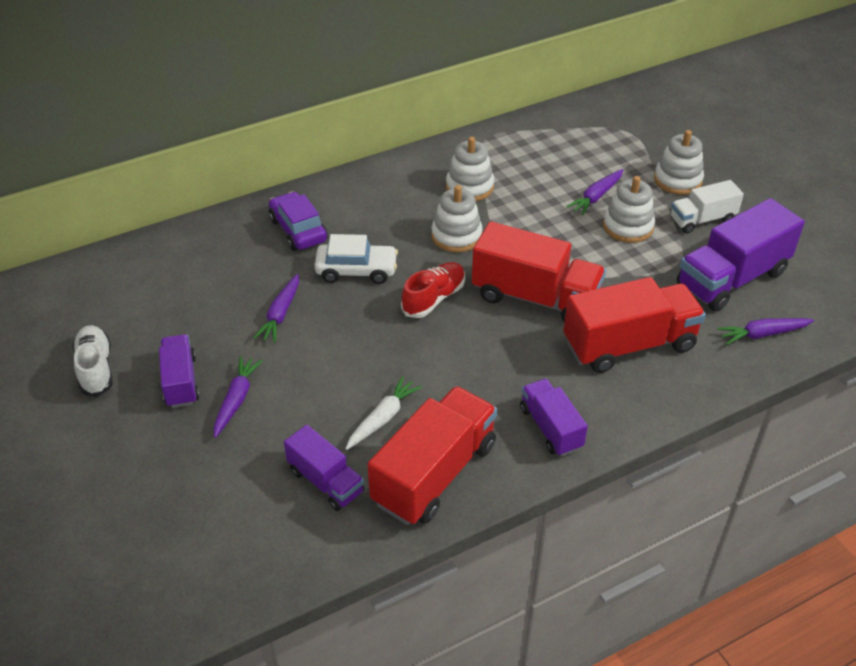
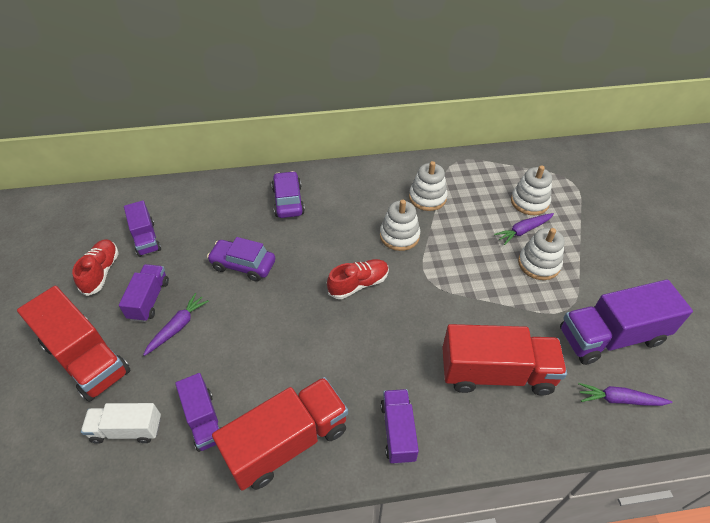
camera: 20 degrees right, 5 degrees up
(96, 369) = (101, 272): white shoe -> red shoe
(133, 316) = (146, 238): none -> purple truck
(281, 314) = (243, 265): purple carrot -> purple car
(356, 271) = (313, 245): white car -> none
(382, 418) = (272, 378): white carrot -> none
(535, 298) = (437, 306): red truck -> red truck (86, 358)
(677, 180) = (597, 233): white stacking toy -> white stacking toy (529, 202)
(702, 220) = (605, 274): white truck -> white truck (127, 429)

